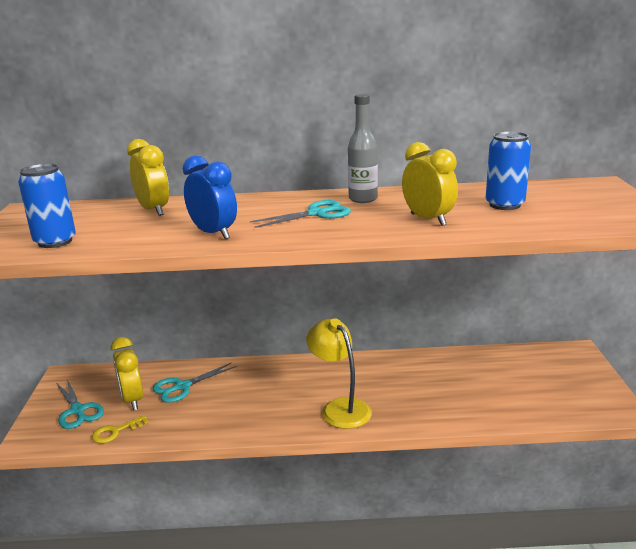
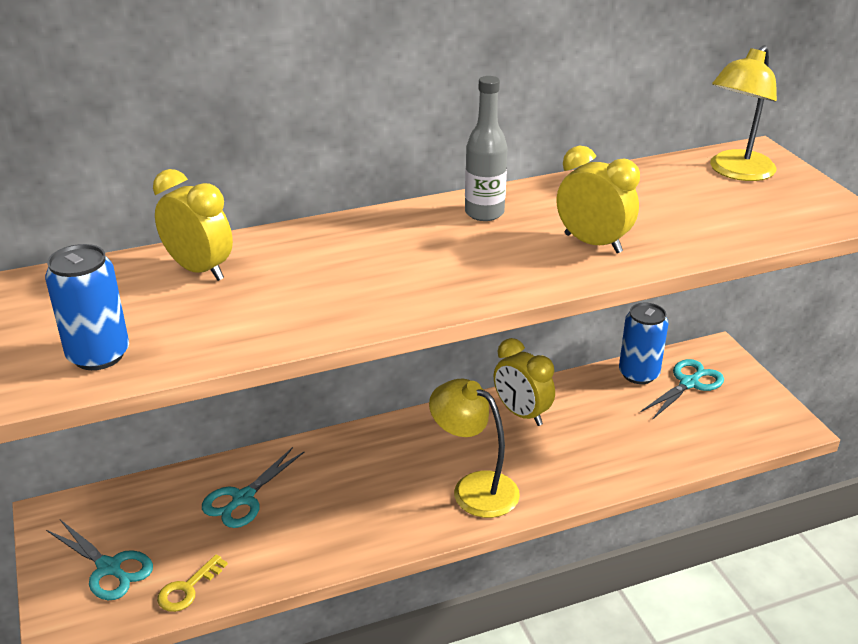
camera: 20 degrees left, 10 degrees up
(132, 400) = (181, 534): yellow clock -> yellow clock (521, 414)
(213, 233) = (327, 306): blue clock -> none
(316, 214) = (442, 249): turquoise scissors -> turquoise scissors (689, 383)
(504, 205) = (668, 205): blue can -> blue can (638, 374)
(575, 192) = (736, 172): none -> yellow lamp

